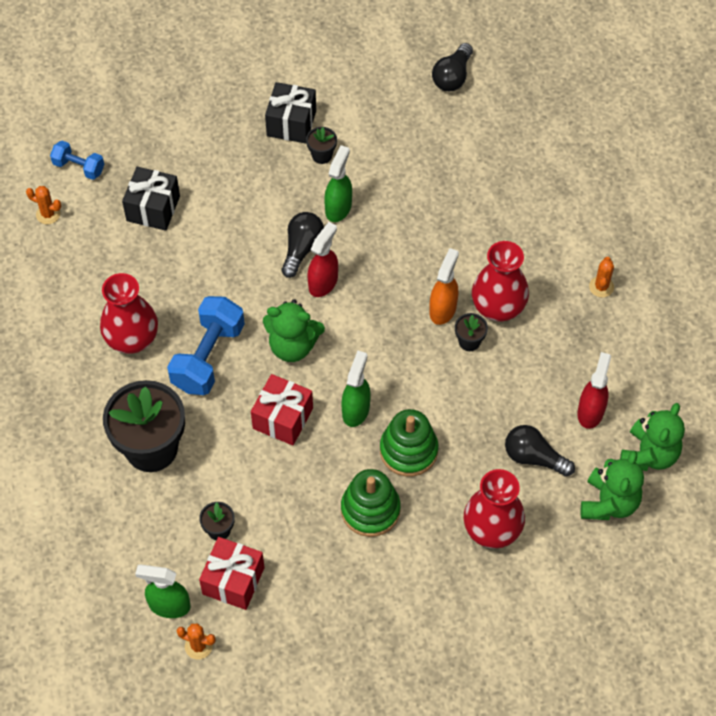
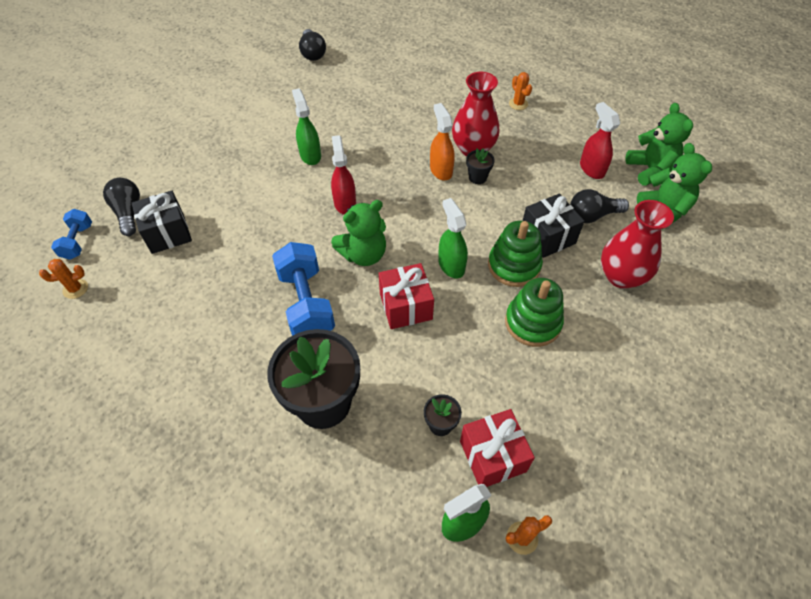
camera: 40 degrees left, 5 degrees down
(79, 167) = (78, 242): blue dumbbell -> blue dumbbell turned 75 degrees counterclockwise
(132, 339) = (231, 332): red vase -> none
(291, 123) = (228, 128): black gift -> black gift (547, 236)
(302, 249) = (308, 192): black light bulb -> black light bulb (128, 213)
(322, 155) = (268, 134): black flower pot -> none

